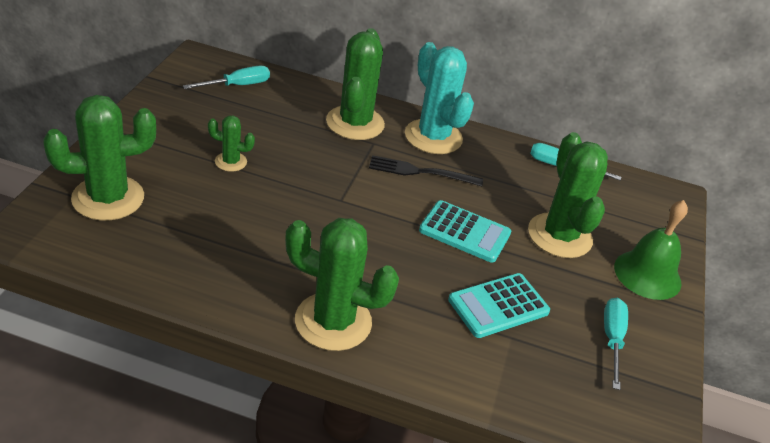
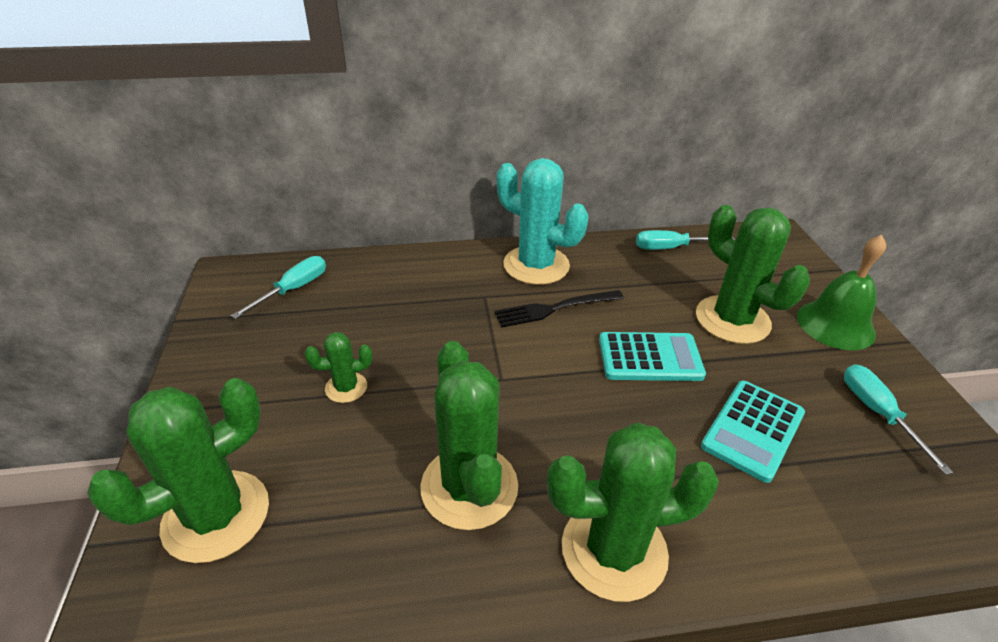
camera: 20 degrees left, 0 degrees up
(355, 123) = (449, 282): green cactus -> green cactus (469, 487)

